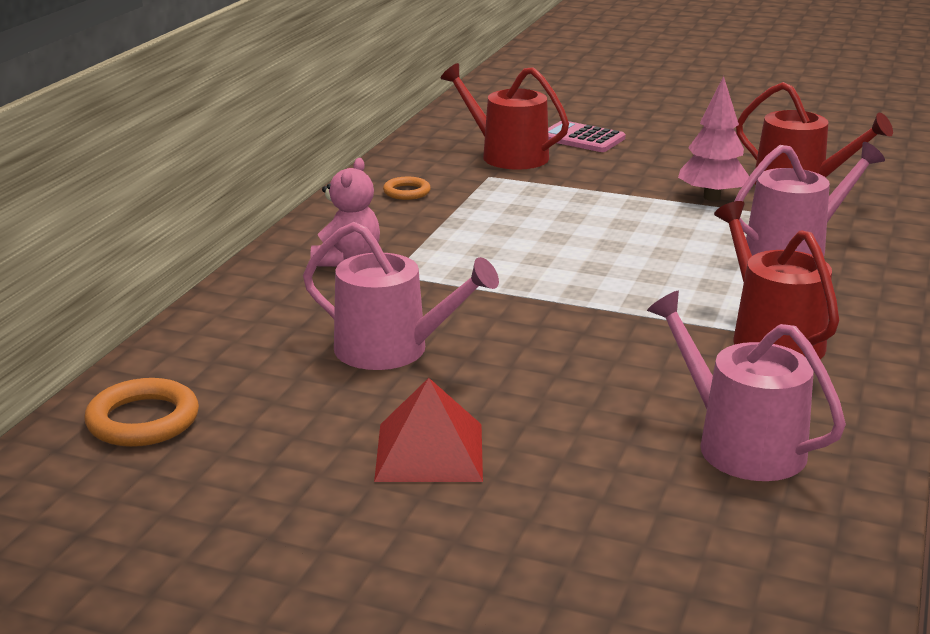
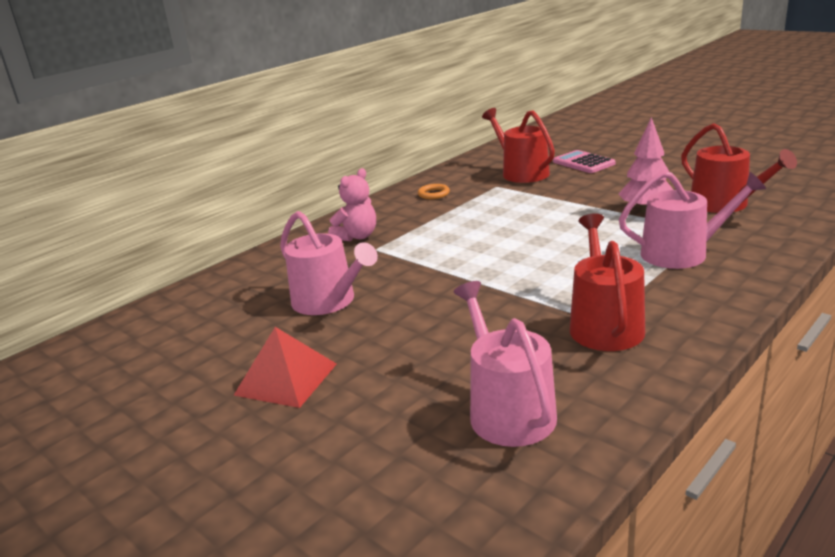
camera: 25 degrees right, 0 degrees up
(143, 420) = (146, 330): orange ring -> none

